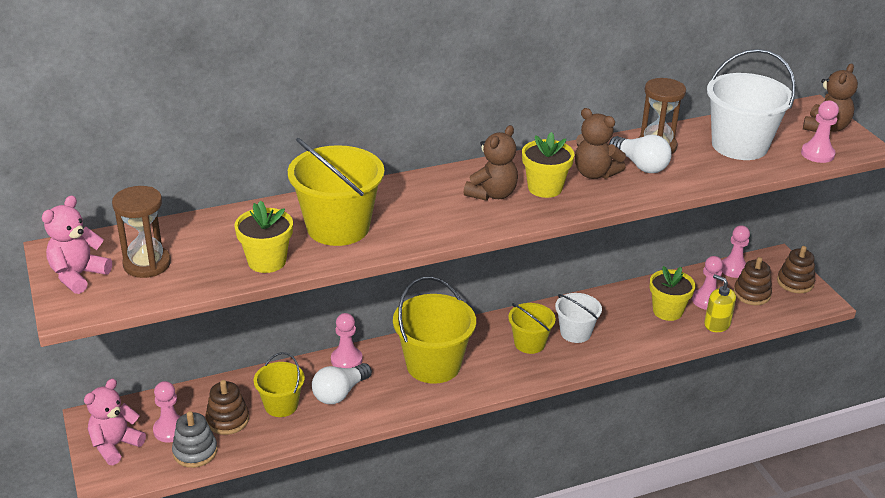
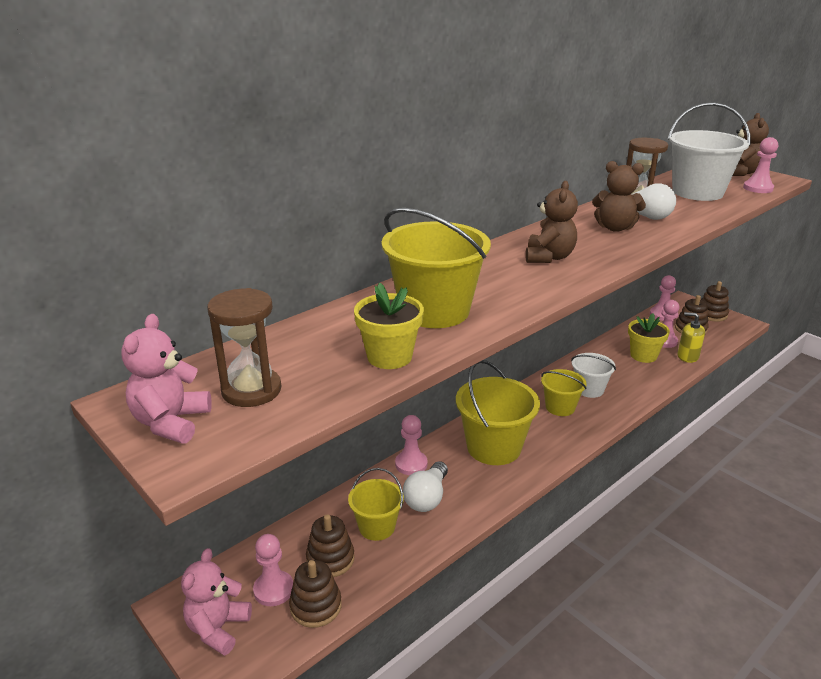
camera: 20 degrees left, 5 degrees down
(195, 452) = (316, 606): grey stacking toy -> brown stacking toy
(545, 188) = (588, 245): yellow flower pot -> none

